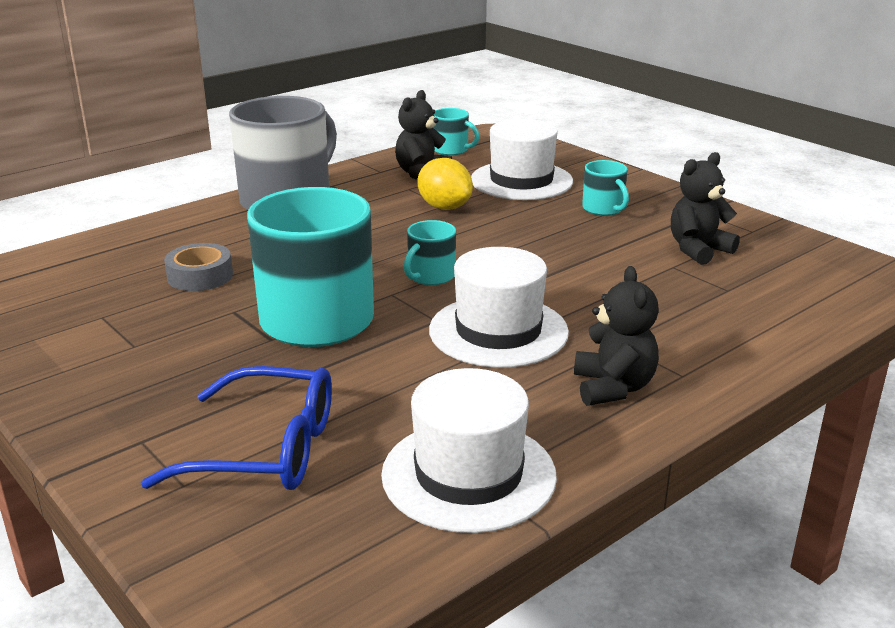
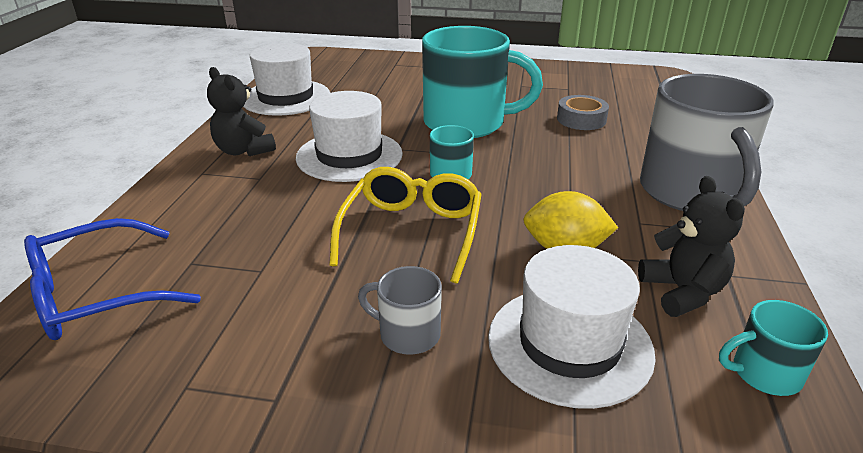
camera: 140 degrees right, 5 degrees up
(266, 450) = (383, 79): blue glasses -> blue glasses (96, 295)
(531, 250) = (412, 231): none -> yellow glasses
(603, 209) = (407, 334): turquoise mug -> grey mug
(698, 250) = (245, 309): black teddy bear -> none

